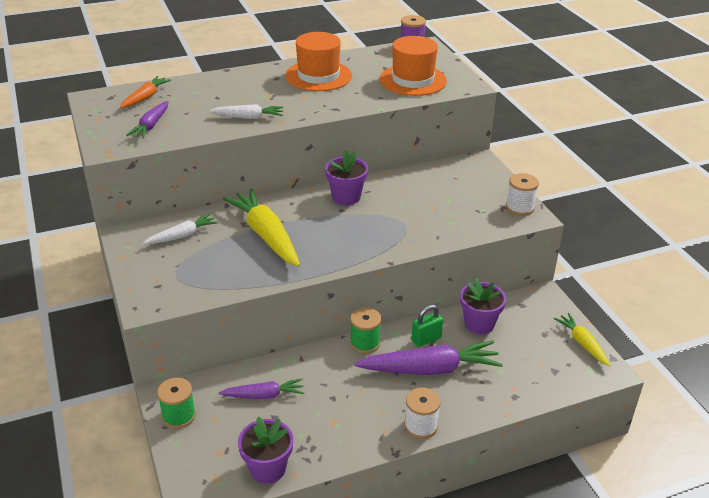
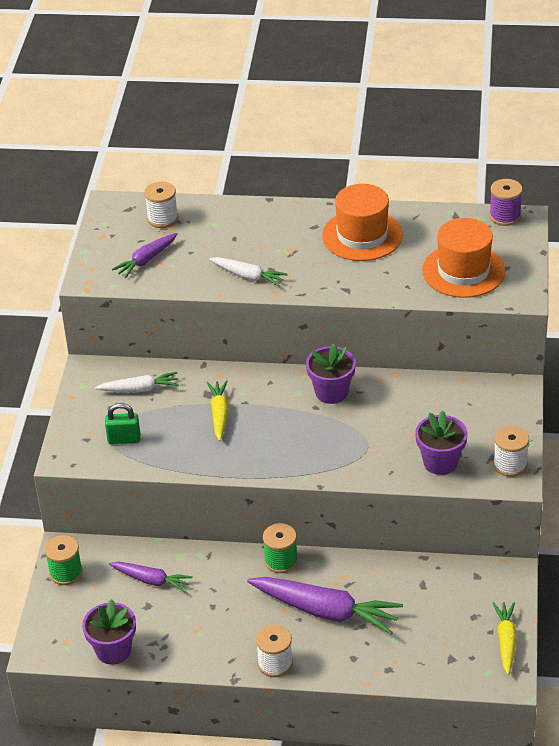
camera: 30 degrees right, 5 degrees up
(145, 97) = (162, 219): orange carrot -> white spool
(266, 235) = (219, 414): yellow carrot -> yellow carrot, size x0.56
(426, 339) = (345, 578): green padlock -> green padlock (124, 439)
(479, 324) = (413, 581): purple flower pot -> purple flower pot (440, 462)

